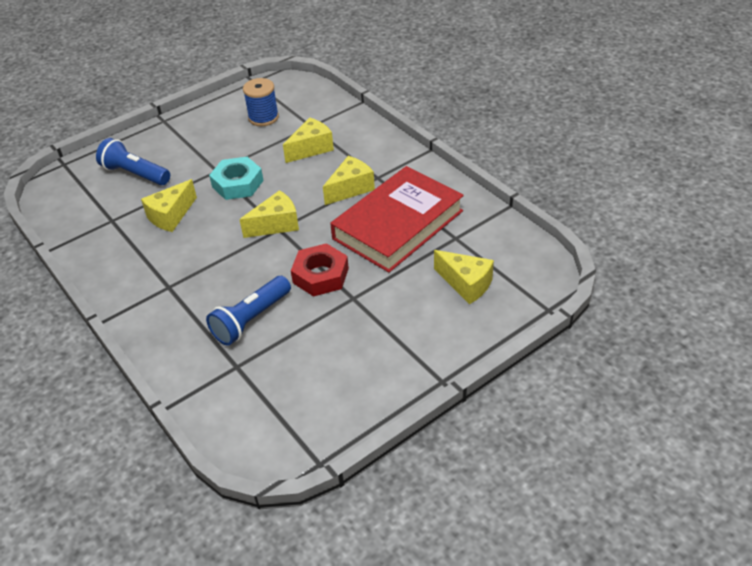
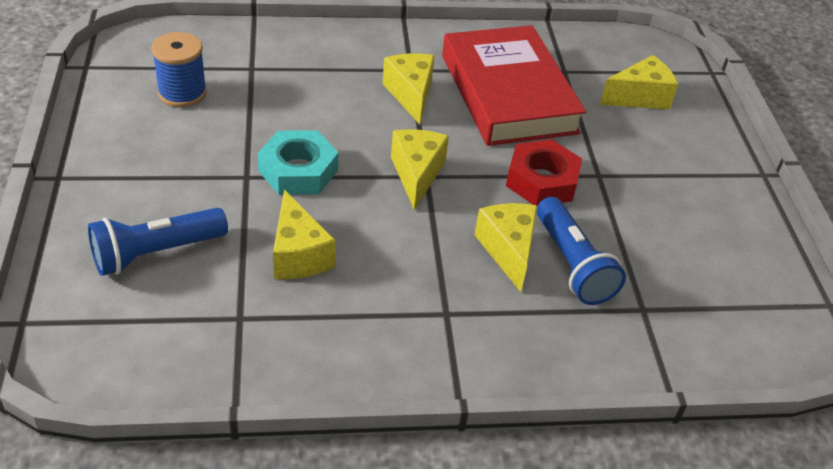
camera: 65 degrees left, 0 degrees up
(311, 148) = (299, 87): yellow cheese -> yellow cheese (508, 250)

